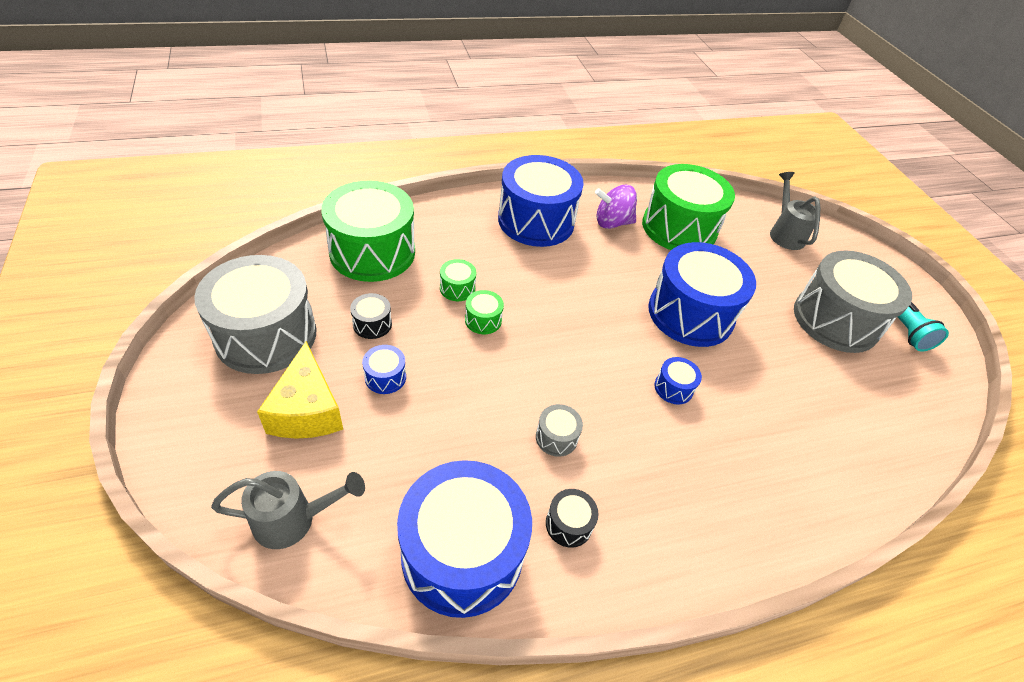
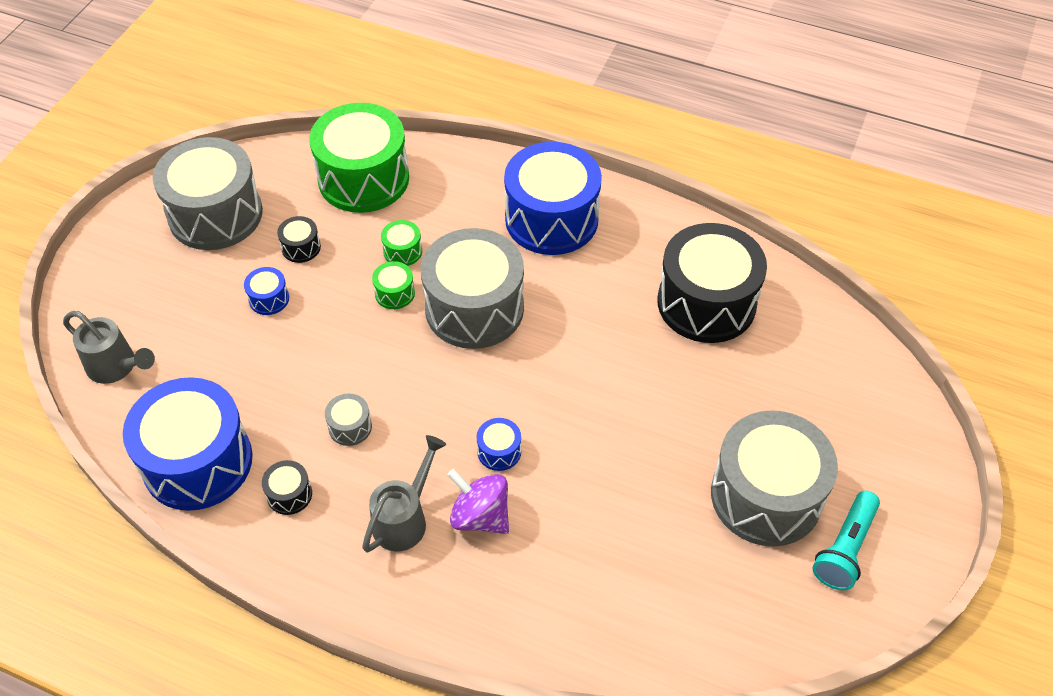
camera: 45 degrees right, 5 degrees up
(307, 410) = (192, 292): yellow cheese -> none
(550, 301) = (474, 308): none -> grey drum
(612, 222) = (633, 260): purple spinning top -> purple spinning top (480, 516)
(679, 228) = (706, 303): green drum -> black drum
(690, 313) = (603, 396): blue drum -> none
(785, 233) = (837, 375): grey watering can -> grey watering can (404, 519)

